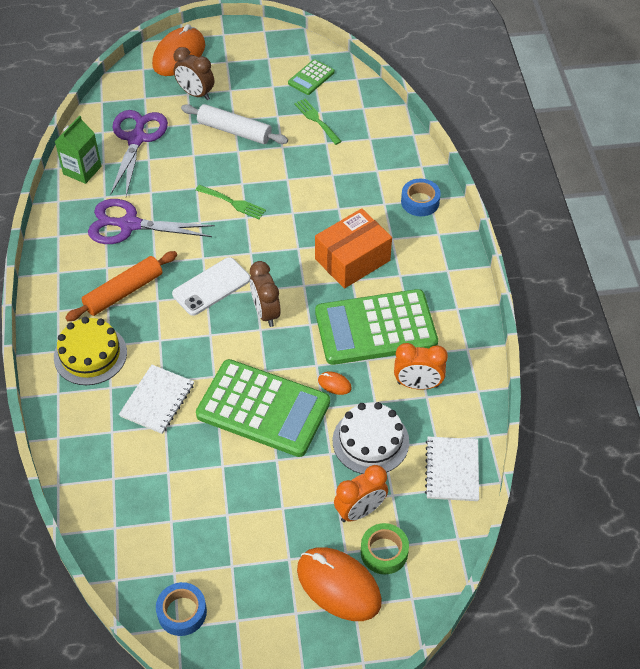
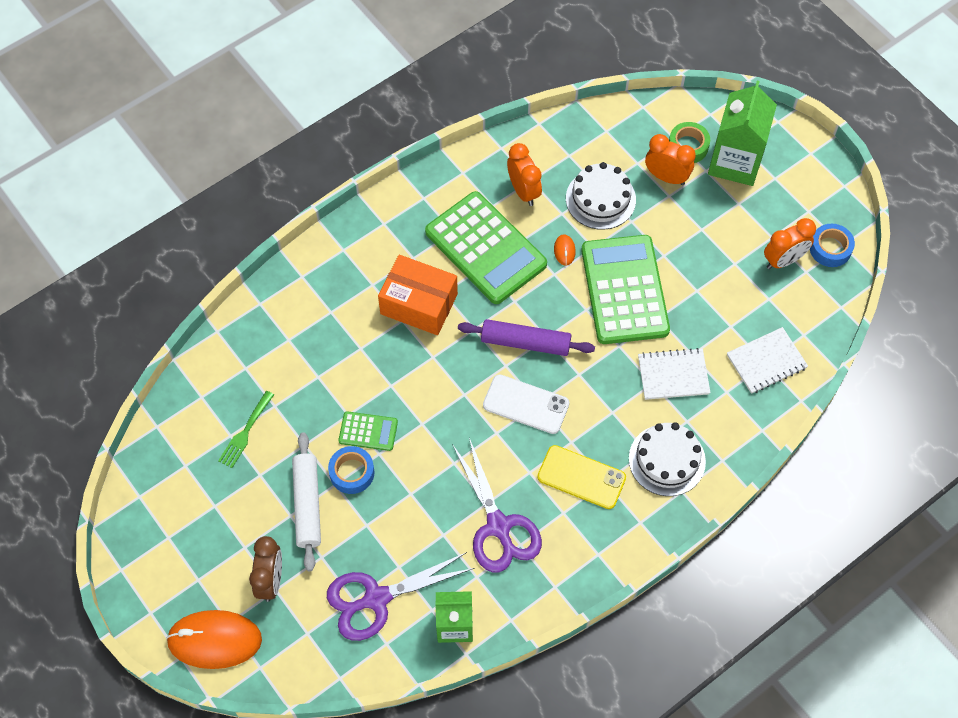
camera: 120 degrees left, 10 degrees up
(90, 354) = (667, 460): yellow cake -> white cake
(124, 292) = (581, 477): orange rolling pin -> yellow phone
(200, 559) = (783, 260): none -> orange clock
(232, 202) = (410, 447): green fork -> none
(265, 312) = (525, 342): brown clock -> purple rolling pin
(311, 78) = (179, 473): green calculator -> green calculator (368, 431)
(338, 586) = (735, 162): orange mouse -> green carton
(420, 202) = (310, 282): blue tape -> blue tape (352, 472)
(452, 470) = (587, 134): white notebook -> white notebook (766, 361)

